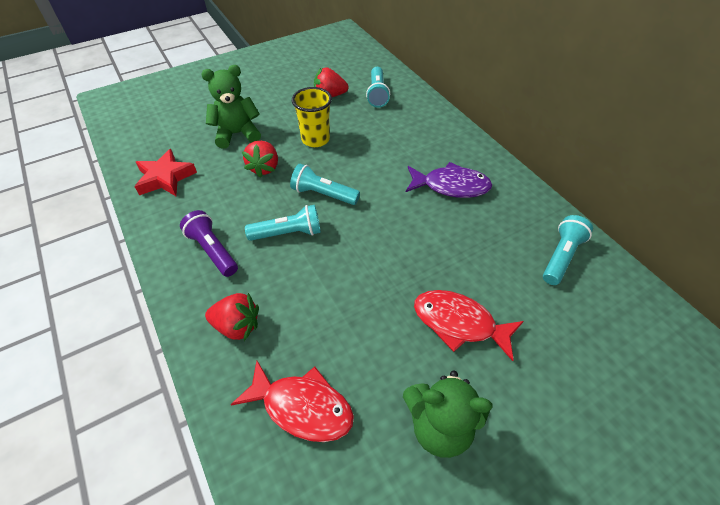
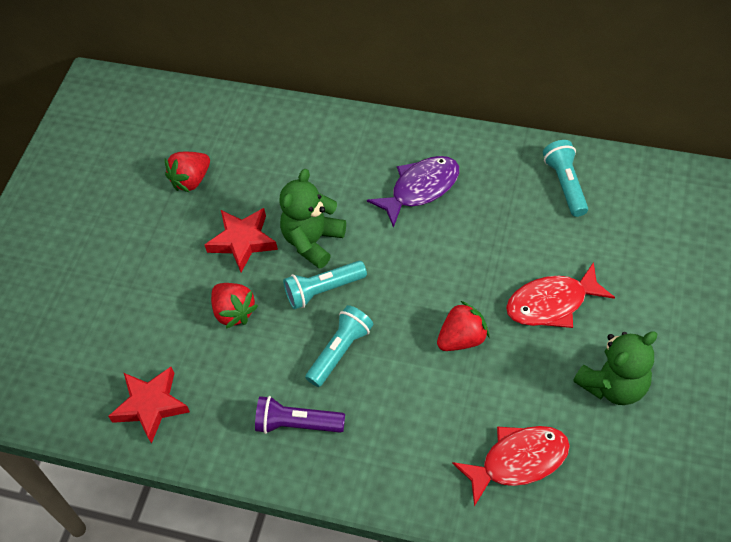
camera: 40 degrees left, 5 degrees up
(237, 134) = (155, 301): green teddy bear -> green teddy bear (313, 241)
(237, 326) = (401, 457): red strawberry -> red strawberry (462, 338)
(315, 139) = (243, 241): yellow cup -> red star
(377, 94) = (238, 140): turquoise flashlight -> none

